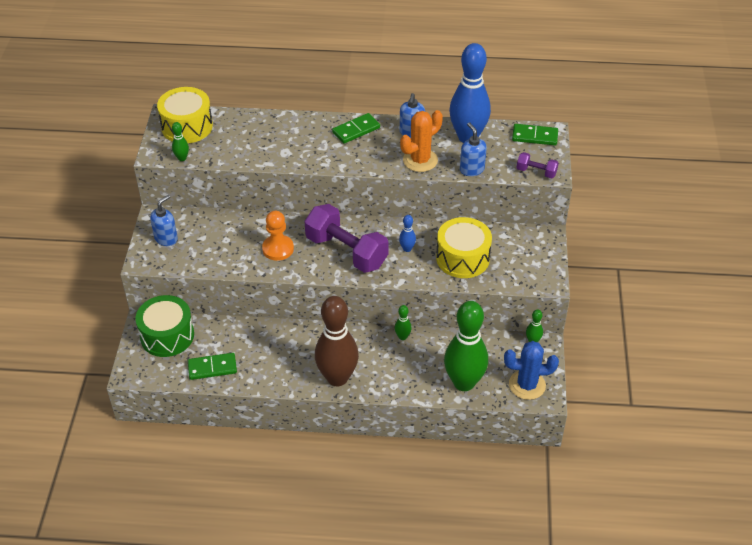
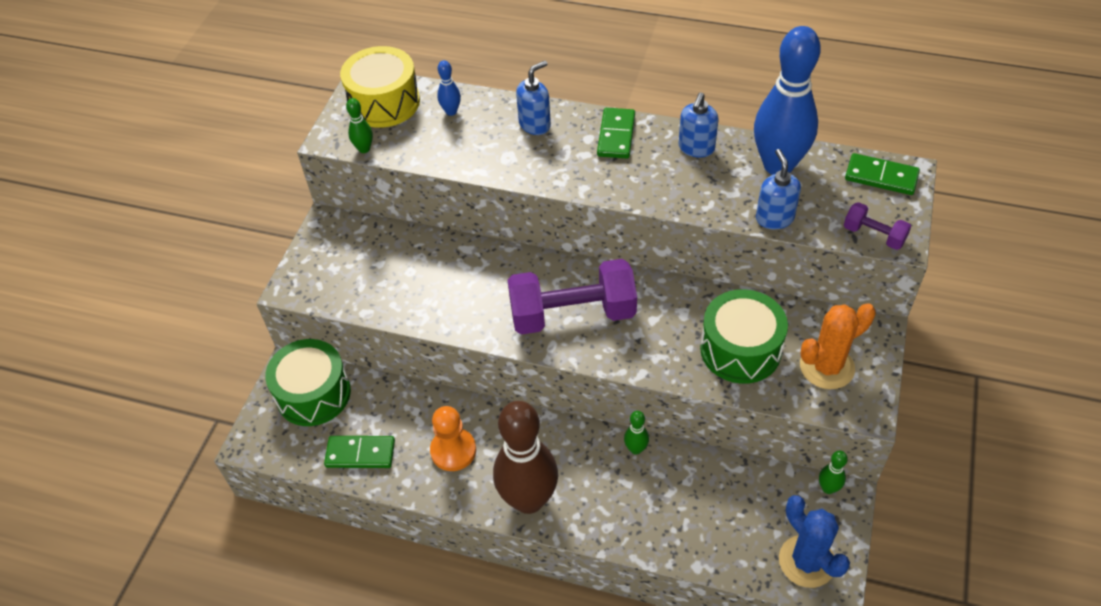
camera: 15 degrees right, 5 degrees up
(166, 238) = (331, 258): blue soap dispenser -> blue soap dispenser (535, 124)
(278, 249) = (477, 296): orange pawn -> orange pawn (453, 450)
(346, 251) = (572, 314): purple dumbbell -> purple dumbbell turned 60 degrees counterclockwise
(356, 130) = (616, 135): green domino -> green domino turned 60 degrees counterclockwise
(407, 249) = (661, 322): blue bowling pin -> blue bowling pin (451, 111)
(420, 160) = (699, 194): orange cactus -> orange cactus (827, 367)
(462, 258) = (740, 349): yellow drum -> green drum
(464, 382) = (711, 540): green bowling pin -> none
(527, 385) = (807, 561): blue cactus -> blue cactus turned 45 degrees clockwise

